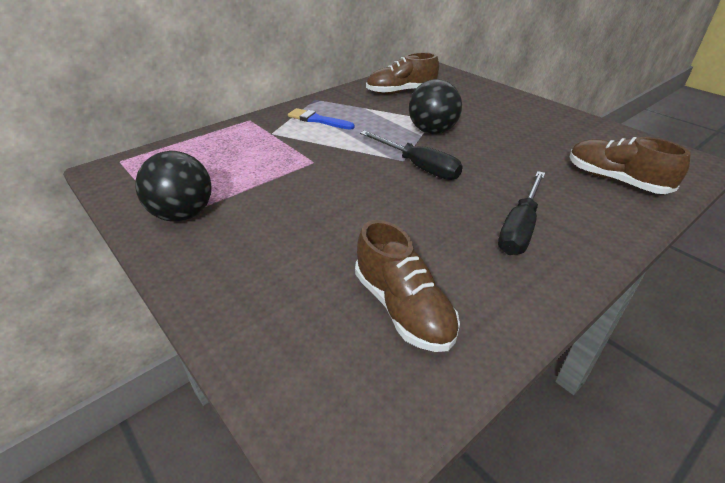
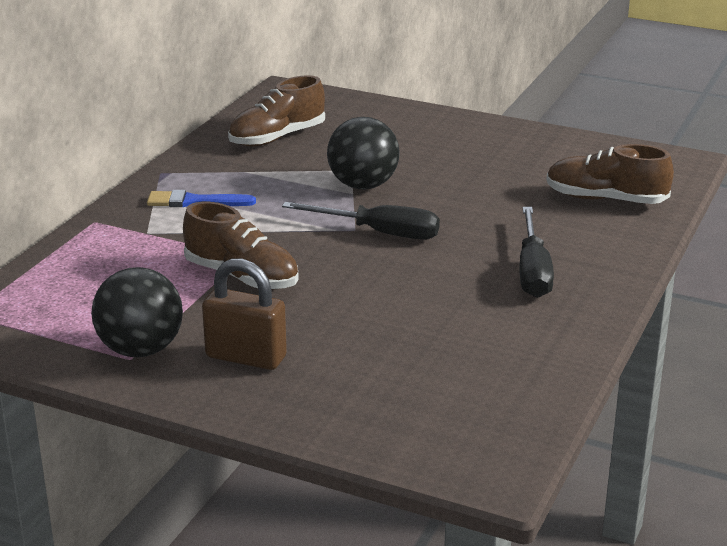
camera: 25 degrees left, 10 degrees down
(242, 242) = (246, 357): none -> brown padlock
(403, 308) = (466, 367): brown shoe -> brown shoe (242, 277)

